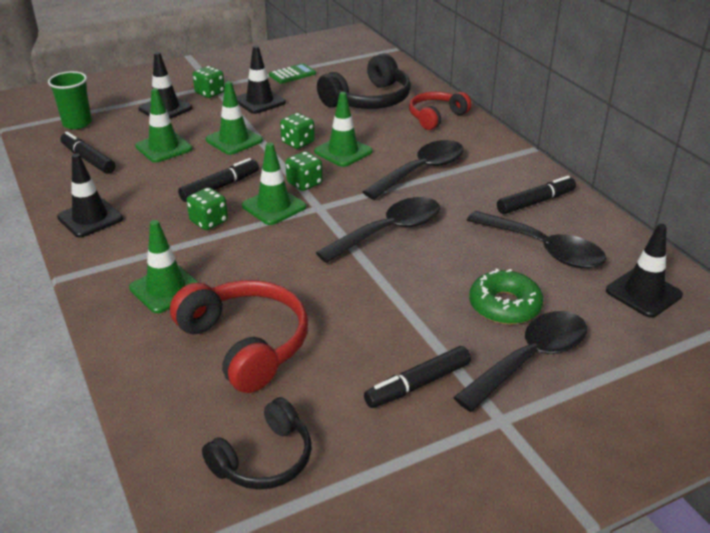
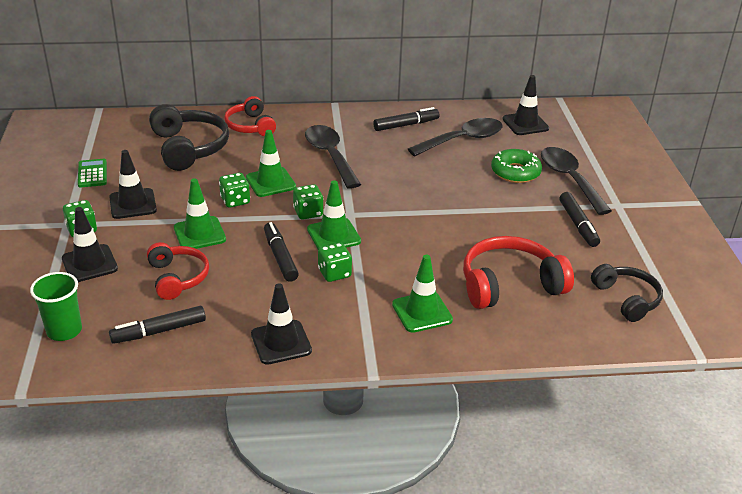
camera: 70 degrees left, 0 degrees up
(164, 148) = (177, 278): green traffic cone -> red headphones
(389, 231) = (405, 192): black spoon -> none
(536, 202) = (406, 125): black marker -> black marker turned 75 degrees clockwise

